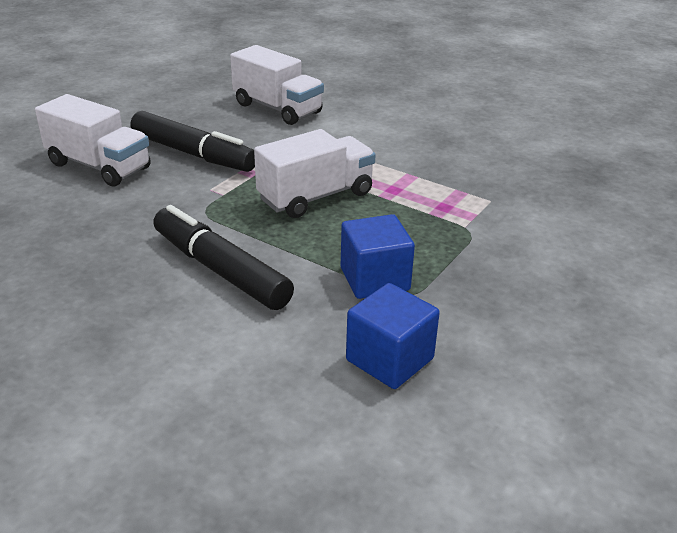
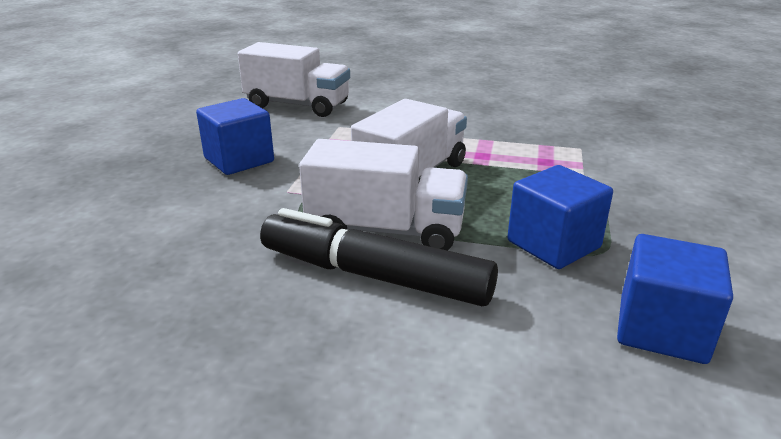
camera: 20 degrees left, 5 degrees down
(99, 166) = (129, 192): white truck -> white truck (385, 230)
(193, 154) = (239, 160): black marker -> blue cube

